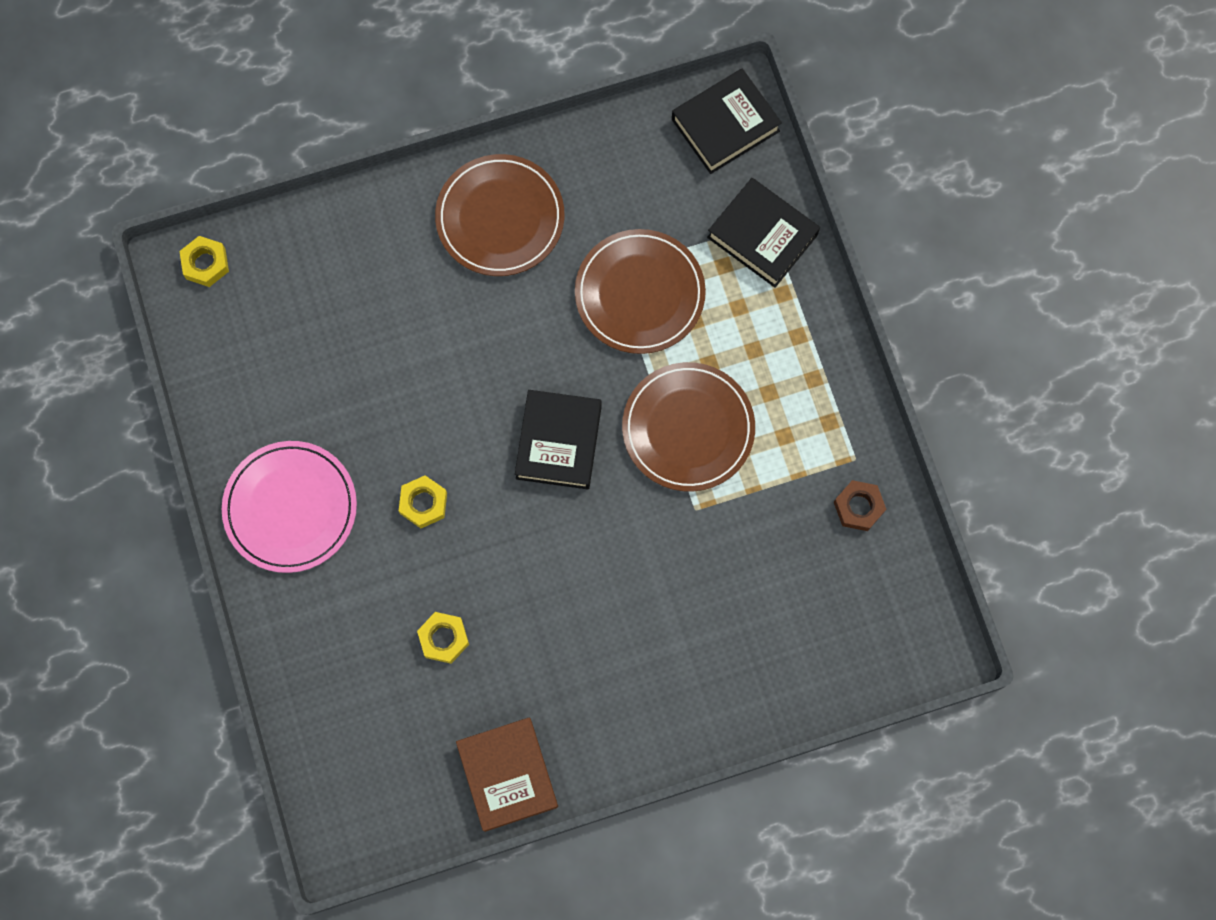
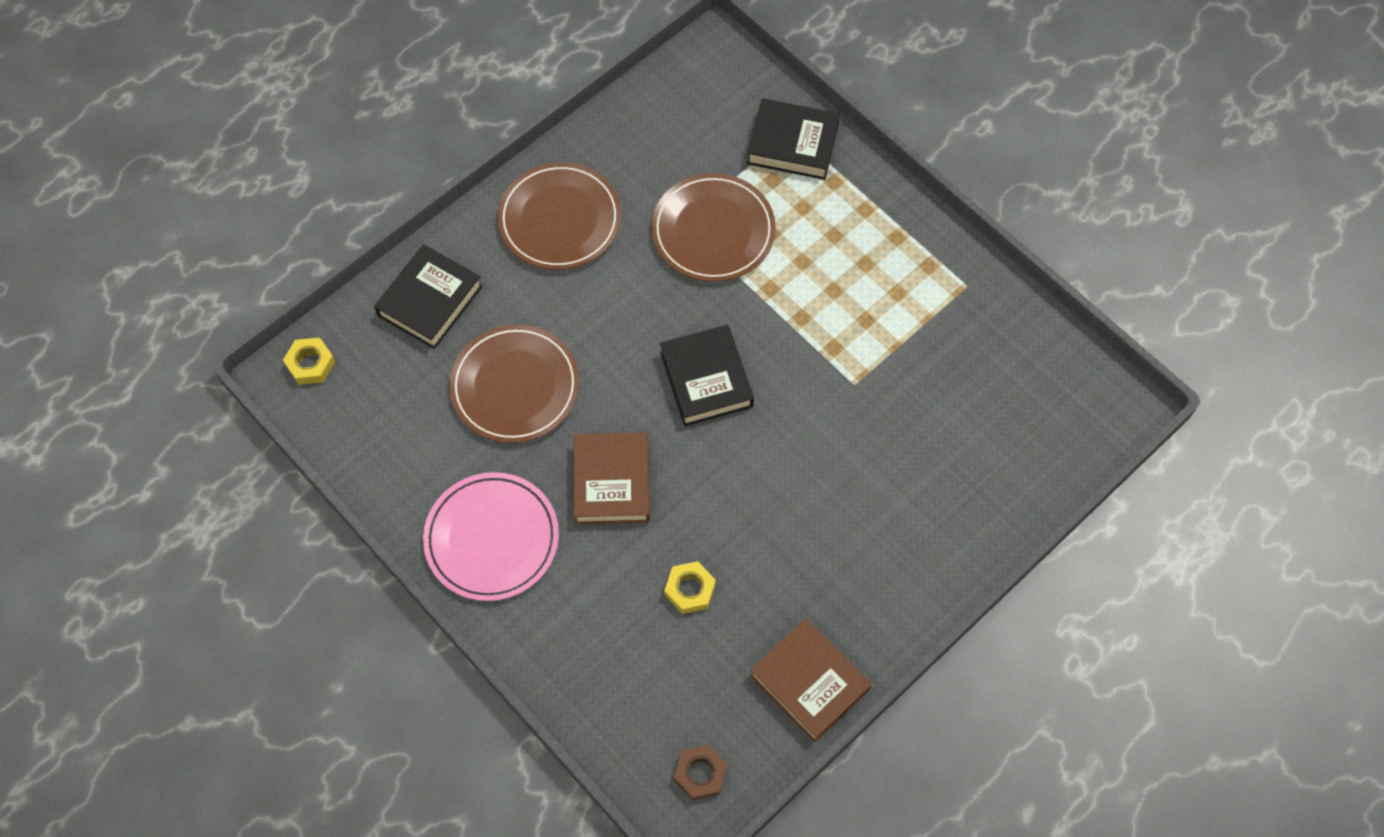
camera: 25 degrees left, 10 degrees down
(423, 503) = (612, 482): yellow nut -> brown book
(688, 428) = (812, 321): brown plate -> brown plate (515, 386)
(725, 125) = (715, 72): black book -> black book (430, 301)
(858, 507) = (991, 323): brown nut -> brown nut (700, 774)

